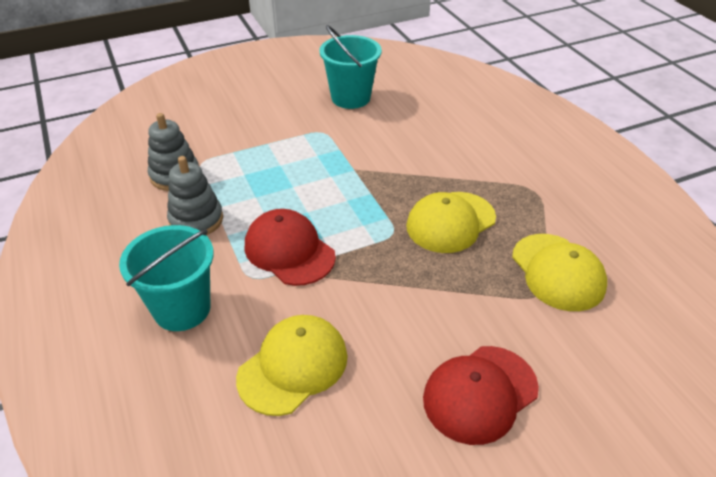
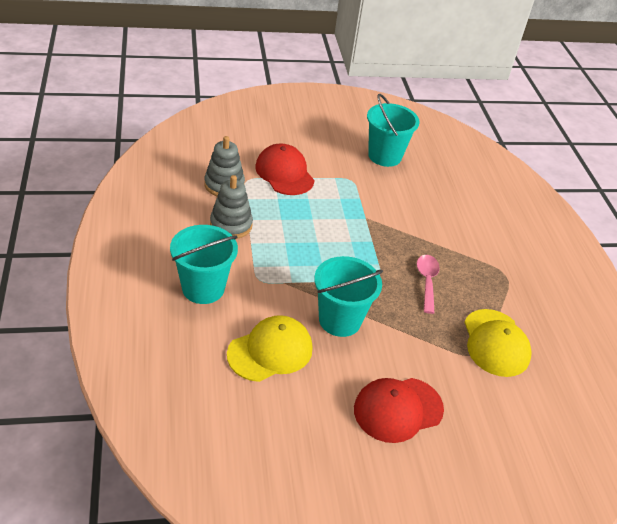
camera: 10 degrees right, 0 degrees up
(289, 251) = (293, 268): red cap -> red cap (284, 173)
(366, 299) = (340, 320): none -> turquoise bucket
(450, 222) = (427, 281): yellow cap -> pink spoon

